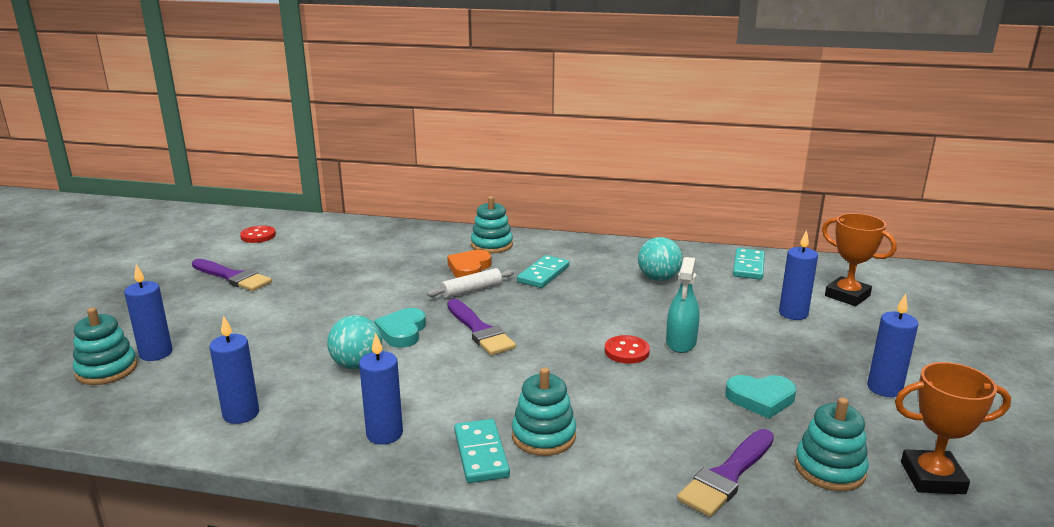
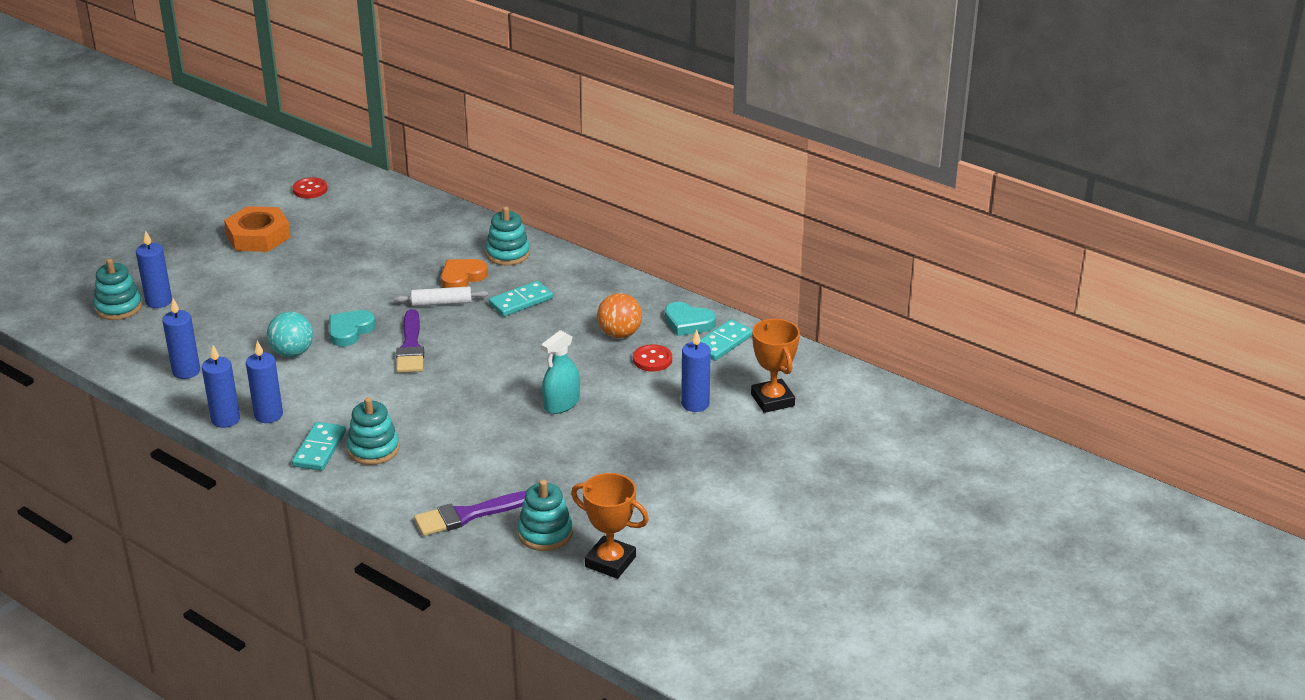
camera: 25 degrees right, 10 degrees up
(233, 277) = (258, 236): purple brush -> orange nut
(626, 351) = (507, 399): red button -> red button (652, 360)
(658, 278) = (619, 334): turquoise ball -> orange ball
(760, 399) = (564, 469): turquoise heart -> turquoise heart (688, 323)
(884, 388) = (675, 491): blue candle -> blue candle (225, 419)

